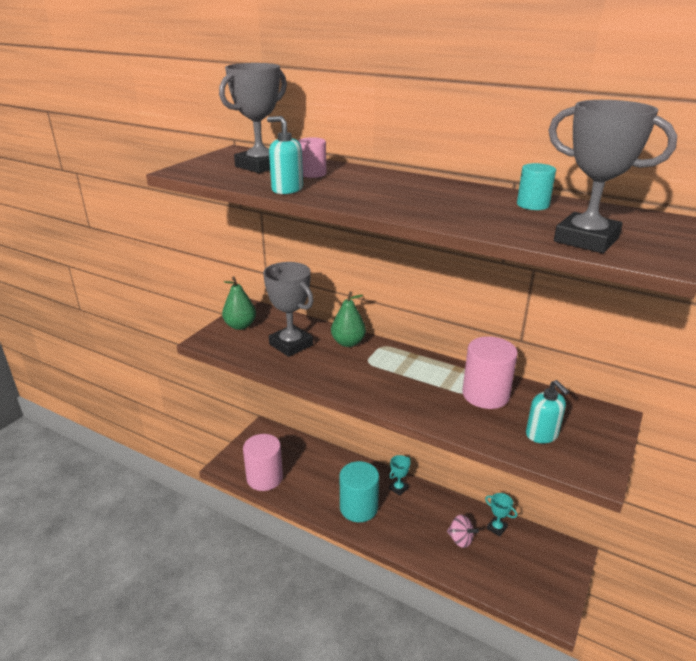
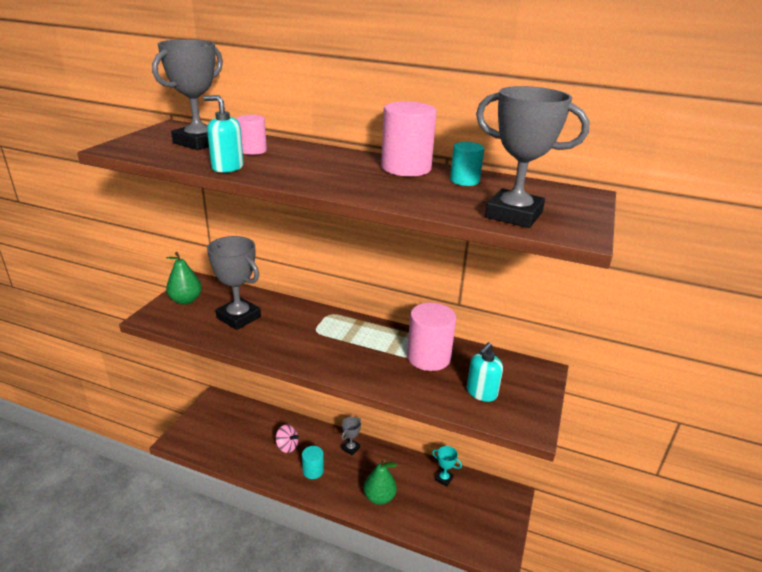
camera: 10 degrees left, 0 degrees up
(264, 478) = (218, 449): pink cylinder -> pink cylinder (406, 168)
(348, 343) = (296, 312): green pear -> green pear (379, 497)
(358, 507) = (313, 471): turquoise cylinder -> turquoise cylinder, size x0.57
(398, 488) = (350, 448): turquoise trophy -> grey trophy
(460, 539) = (411, 493): pink spinning top -> pink spinning top (287, 446)
(542, 434) = (481, 393): turquoise soap dispenser -> turquoise soap dispenser turned 75 degrees clockwise

